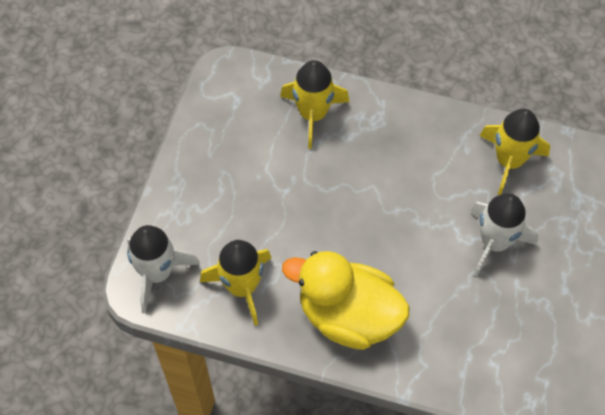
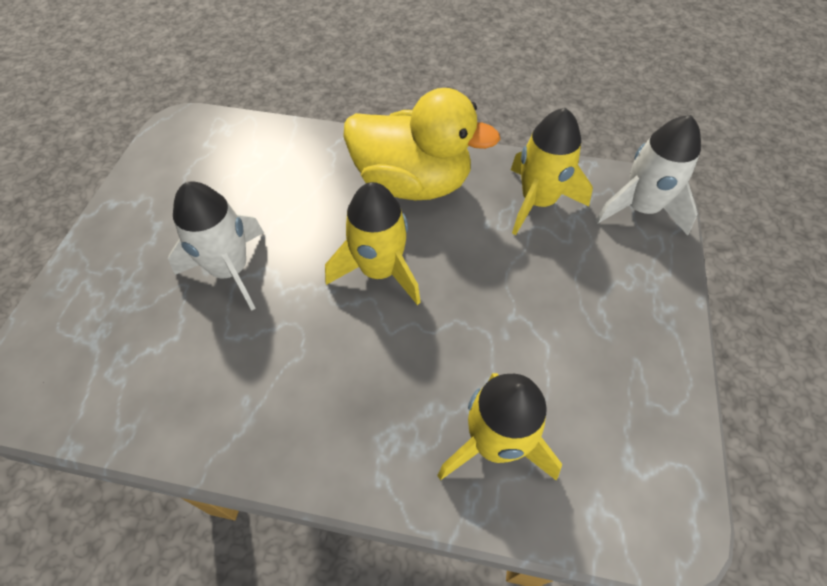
camera: 175 degrees right, 5 degrees down
(509, 161) = (183, 385): yellow rocket -> yellow rocket (379, 270)

